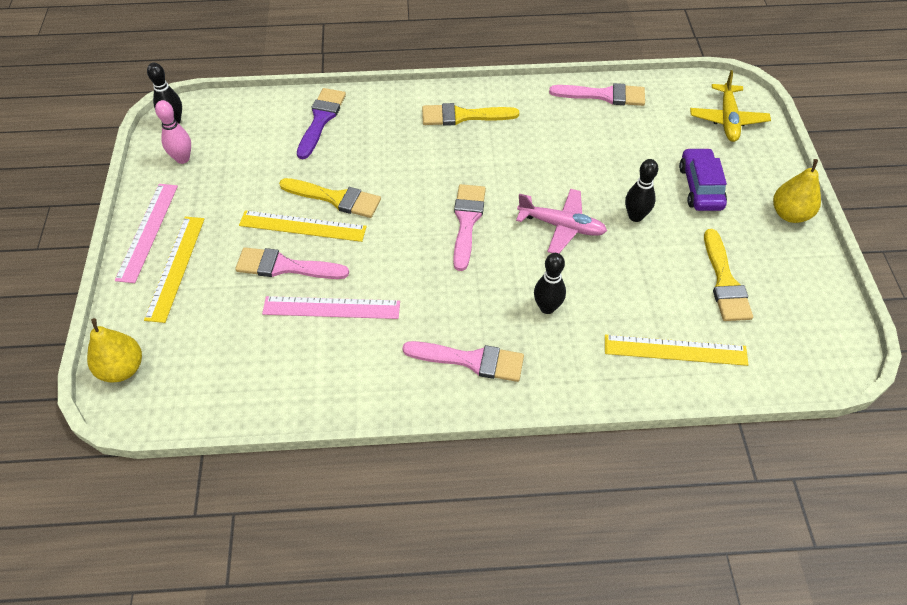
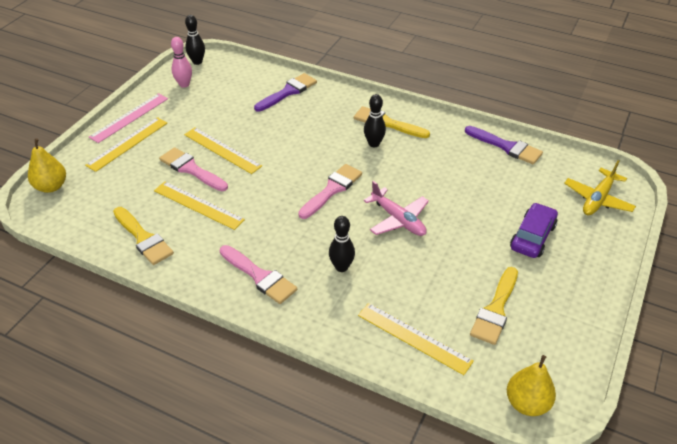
camera: 30 degrees right, 10 degrees down
(331, 308) = (198, 205): pink ruler -> yellow ruler
(335, 198) = (257, 142): yellow brush -> yellow brush (143, 238)
(604, 95) = (506, 147): pink brush -> purple brush
(635, 216) = (461, 236): black bowling pin -> black bowling pin (374, 144)
(790, 214) = (595, 286): yellow pear -> yellow pear (527, 403)

